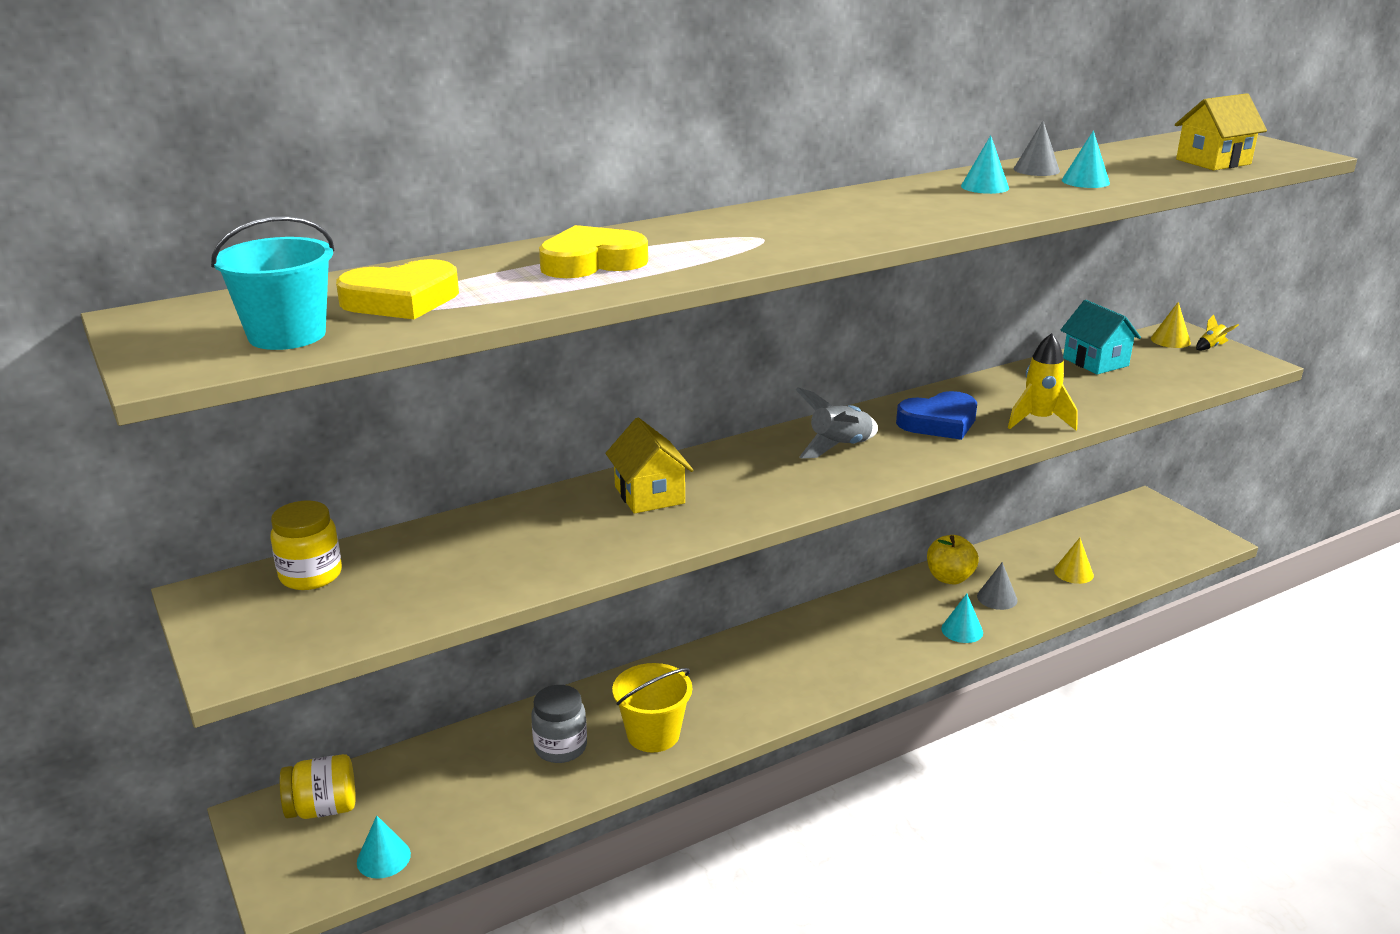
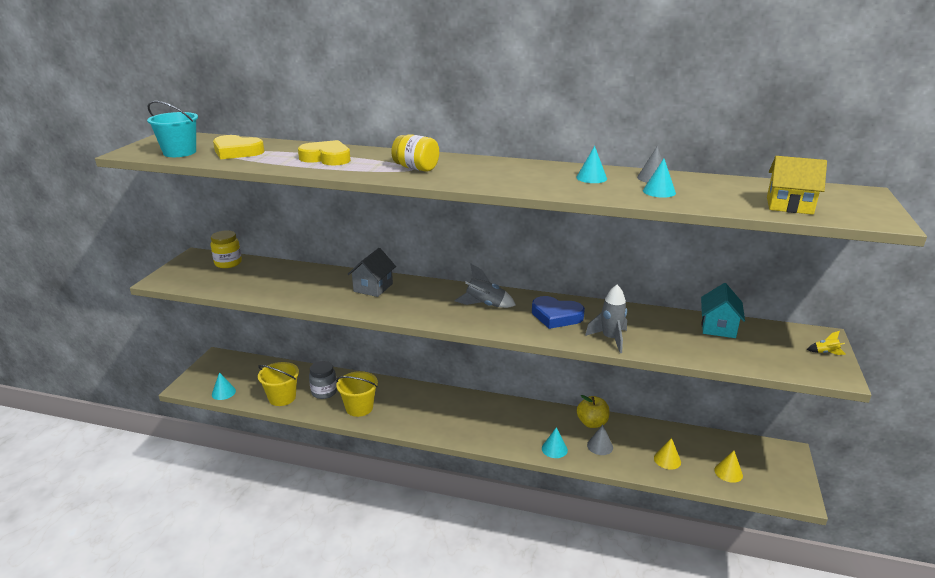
camera: 45 degrees right, 0 degrees up
(323, 808) = (234, 366): yellow jar -> yellow jar (416, 168)
(506, 798) = (282, 397): none -> yellow bucket
(649, 495) = (373, 287): yellow house -> grey house
(1038, 420) = (610, 339): yellow rocket -> grey rocket
(1170, 340) = (802, 337): yellow cone -> yellow cone (728, 472)

